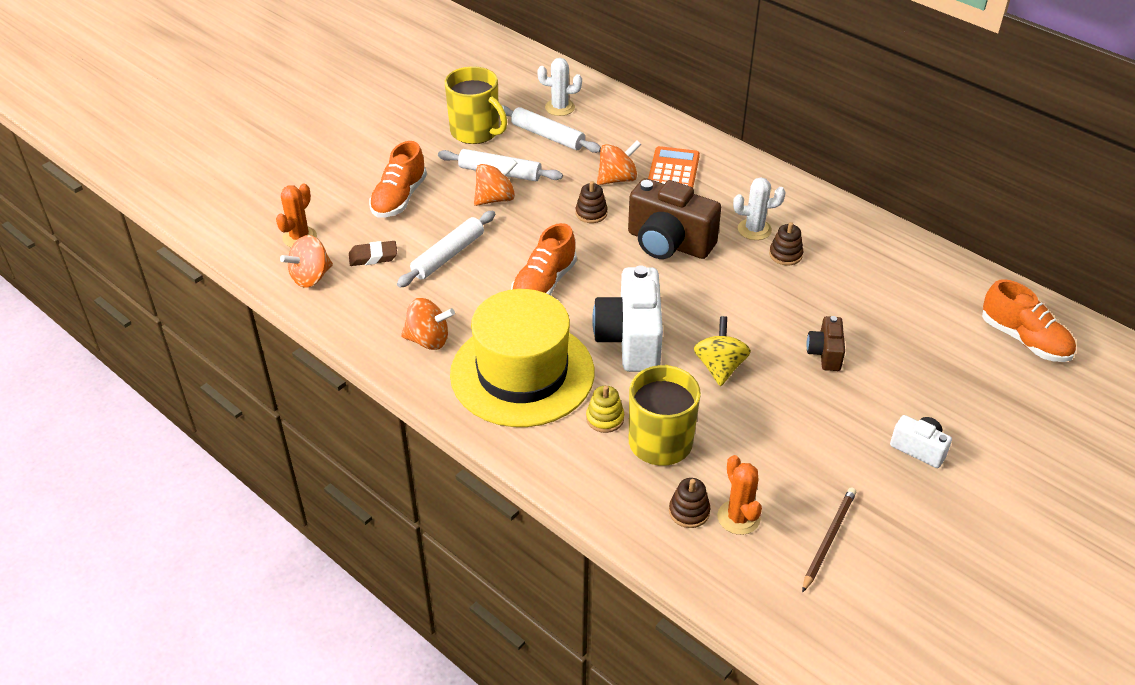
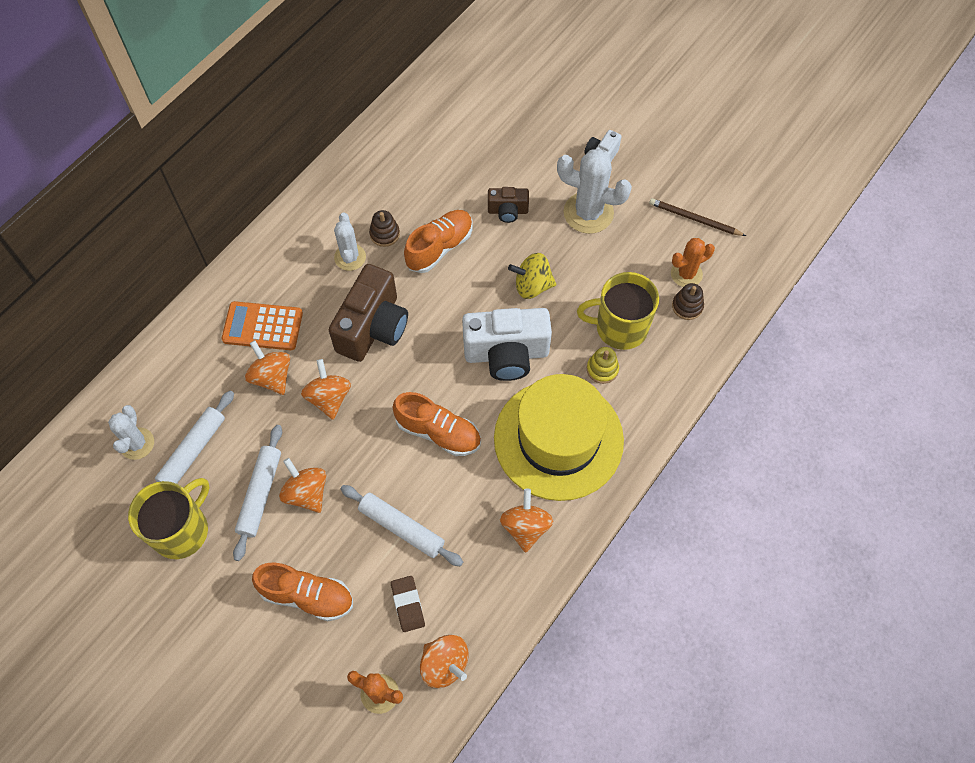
camera: 95 degrees left, 20 degrees up
(591, 213) = (329, 398): brown stacking toy -> orange spinning top
(829, 427) = (588, 213): none -> white cactus
(1024, 339) = (477, 81): orange shoe -> orange shoe (439, 247)

